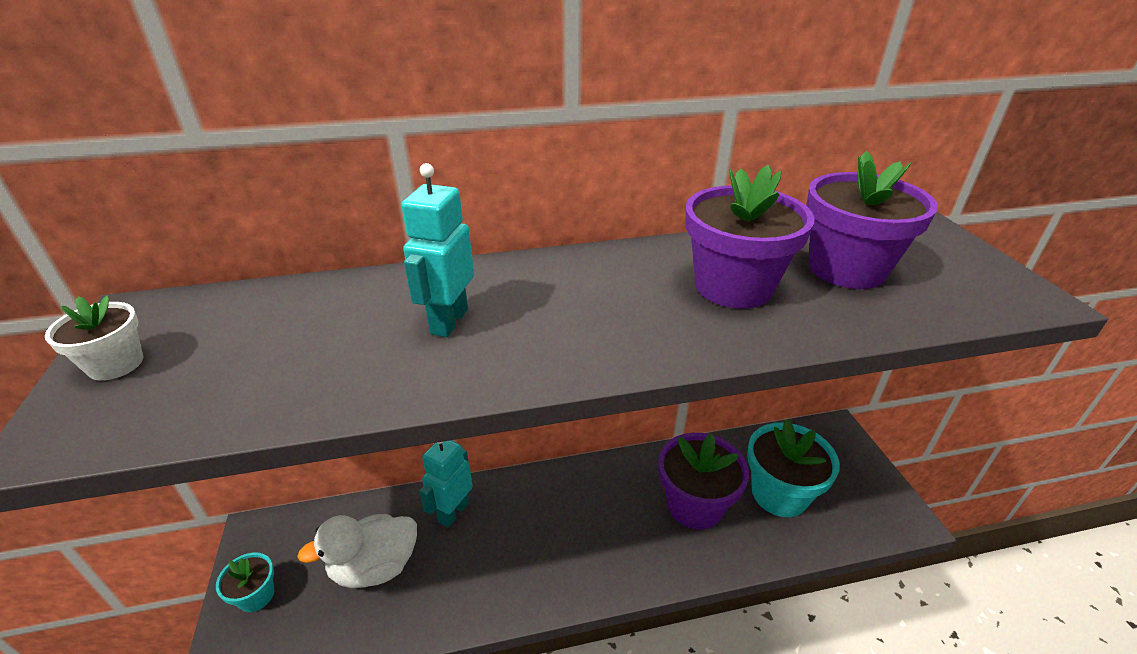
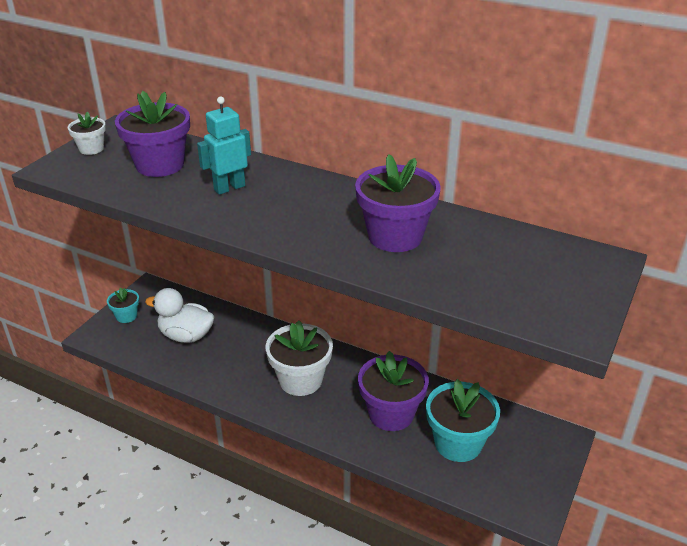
camera: 40 degrees right, 0 degrees up
(453, 512) = (248, 333): turquoise robot -> none
(571, 530) = (300, 380): none -> white flower pot
(846, 269) = (485, 259): purple flower pot -> purple flower pot (160, 165)

